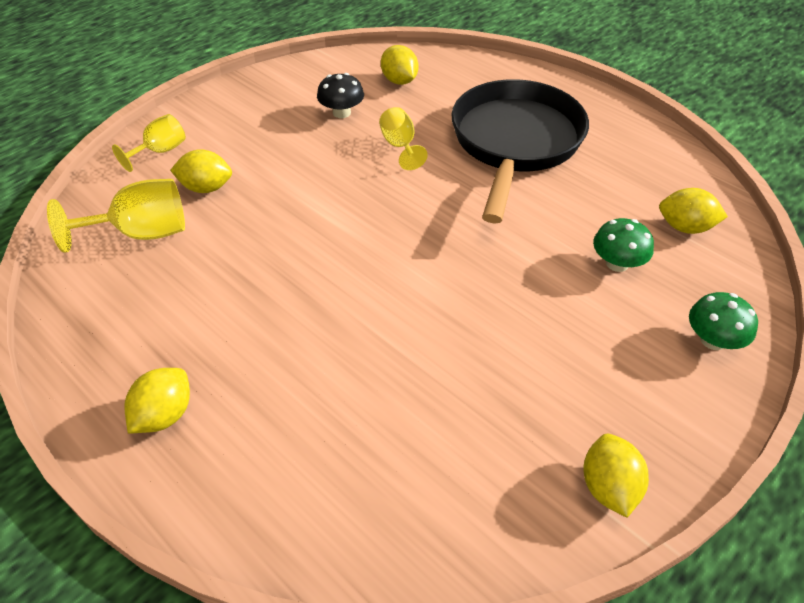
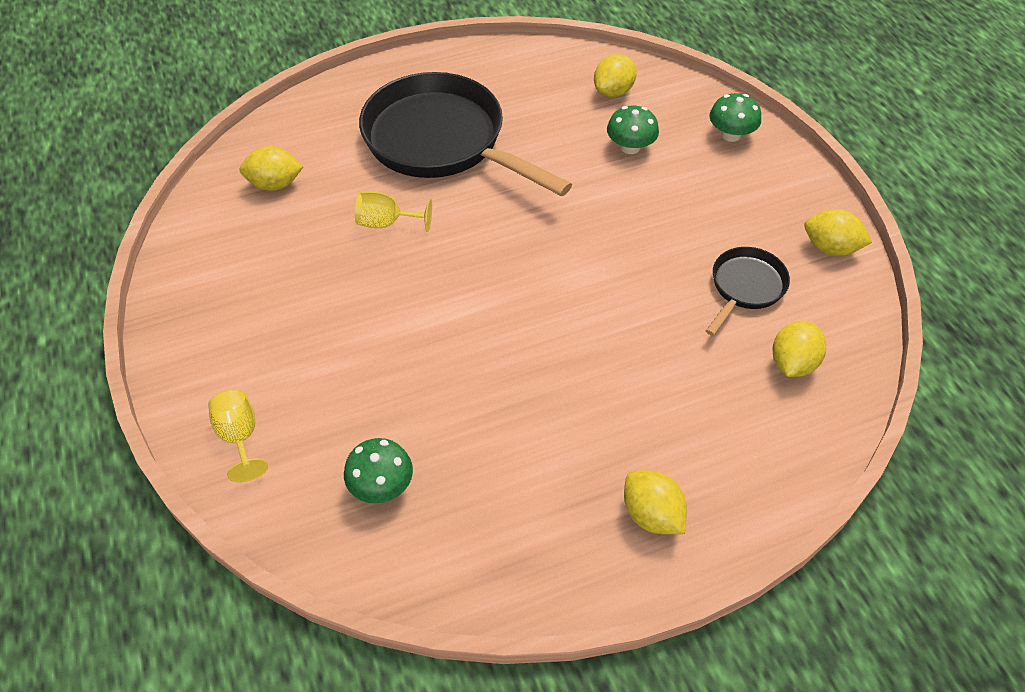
camera: 65 degrees left, 5 degrees up
(141, 233) = (381, 485): yellow goblet -> green mushroom
(206, 188) = (342, 406): yellow lemon -> yellow lemon (792, 363)
(341, 112) = (294, 249): black mushroom -> none
(488, 415) = (745, 287): none -> black pan

